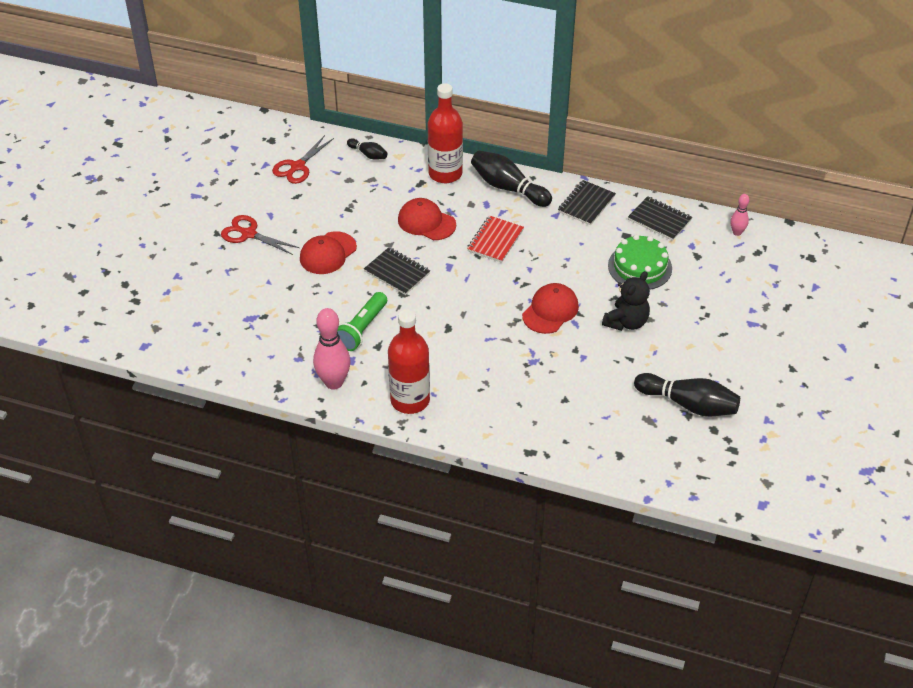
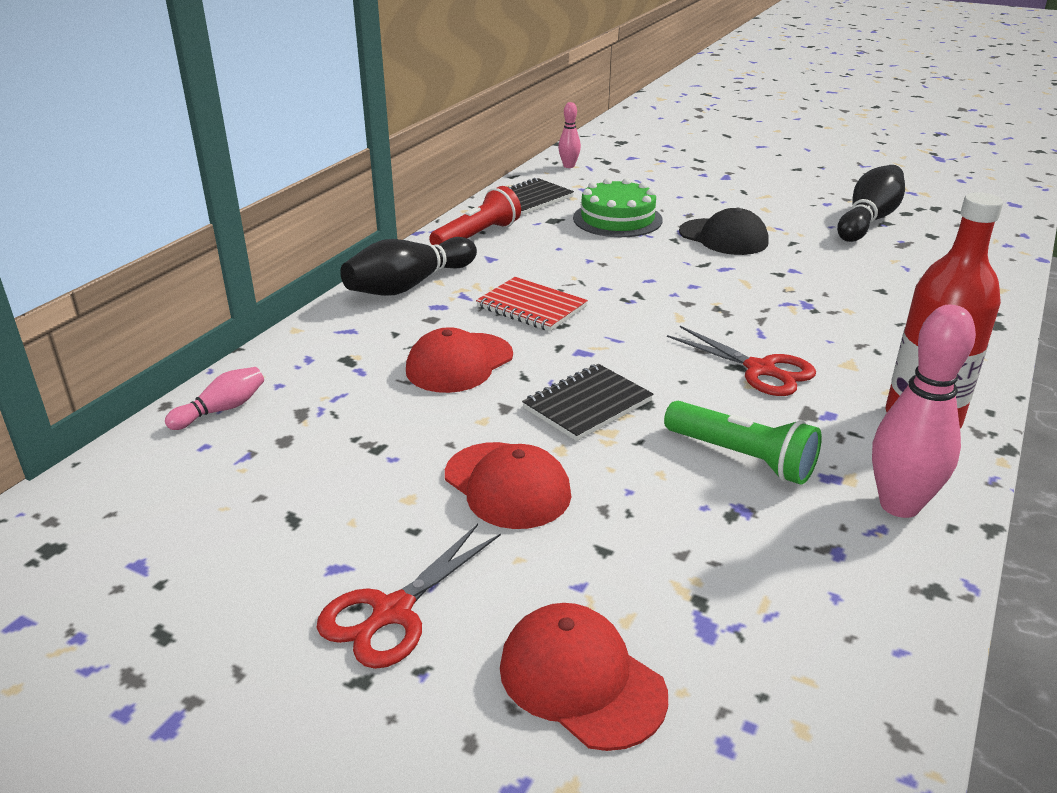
camera: 80 degrees left, 15 degrees down
(297, 166) = (188, 510): red scissors -> red scissors (760, 369)
(368, 154) = (221, 410): black bowling pin -> pink bowling pin
(445, 173) = (338, 334): red bottle -> none
(550, 311) = (699, 282): red cap -> red cap (581, 680)
(586, 204) = (477, 236): black notebook -> red flashlight
(626, 322) = (723, 237): black teddy bear -> black cap

